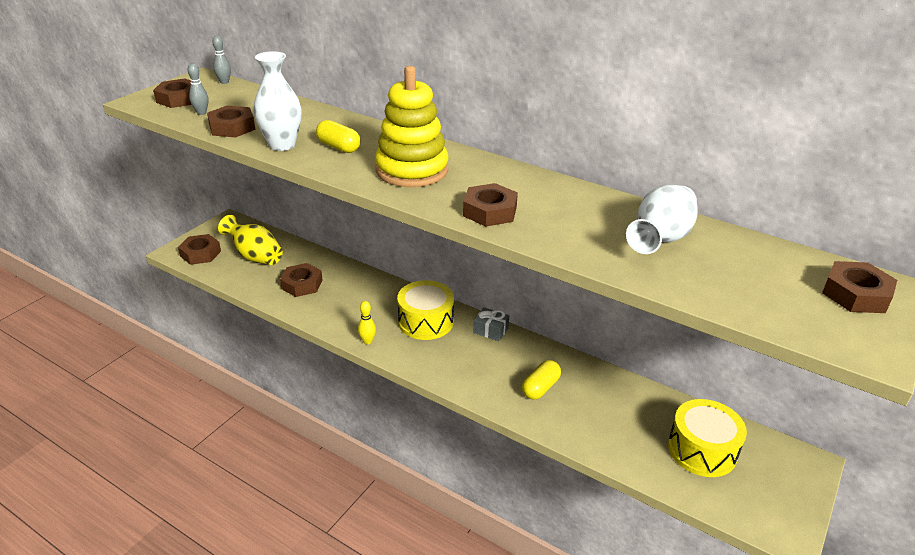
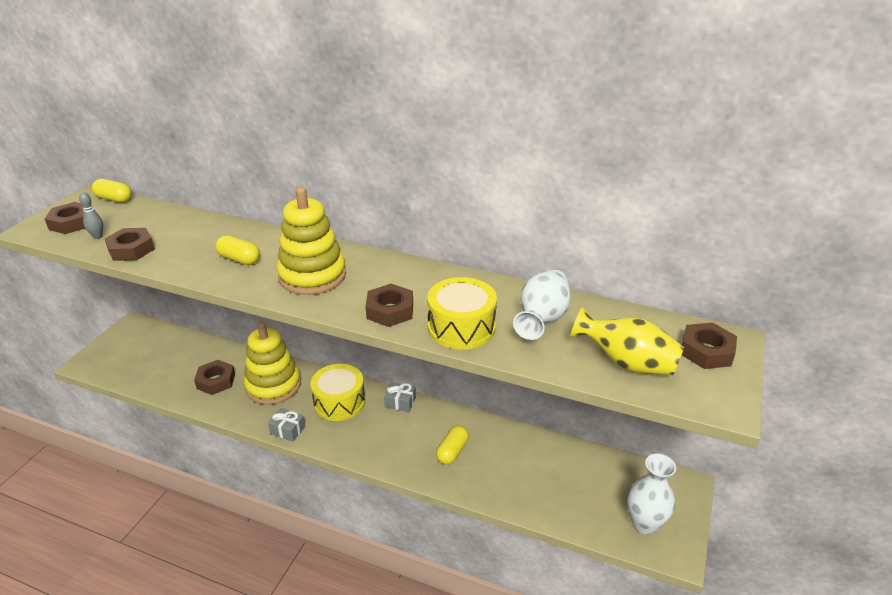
camera: 10 degrees left, 0 degrees up
(200, 253) = (109, 362): brown nut -> none
(224, 82) = (114, 199): grey bowling pin -> yellow capsule
(255, 256) = (165, 358): yellow vase -> yellow vase (626, 363)
(282, 145) = (184, 263): white vase -> white vase (644, 523)
(359, 296) = (273, 385): none -> yellow stacking toy
(367, 341) = (288, 430): yellow bowling pin -> grey gift
(702, 450) = (598, 488): yellow drum -> yellow drum (461, 327)

